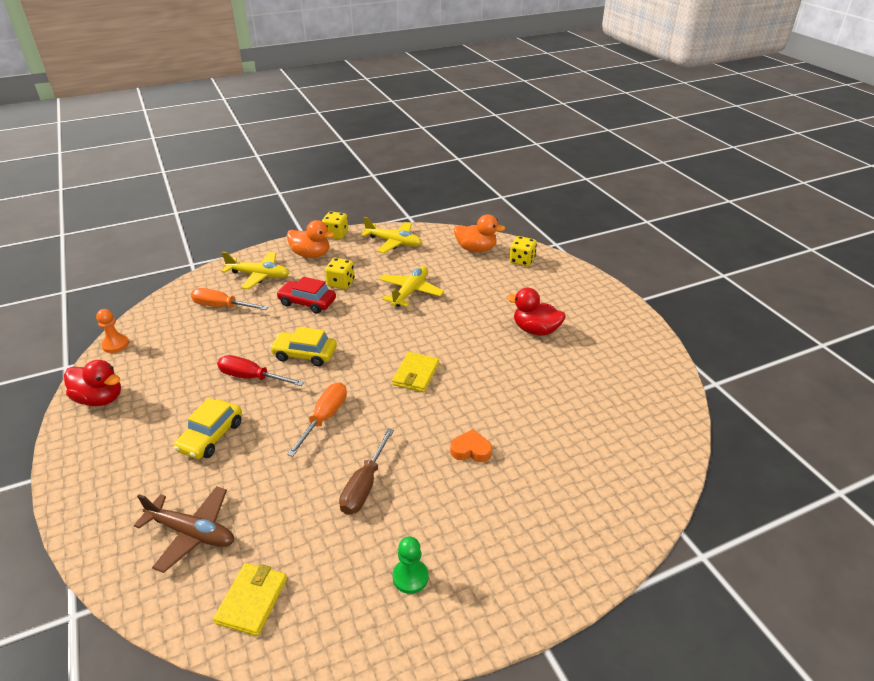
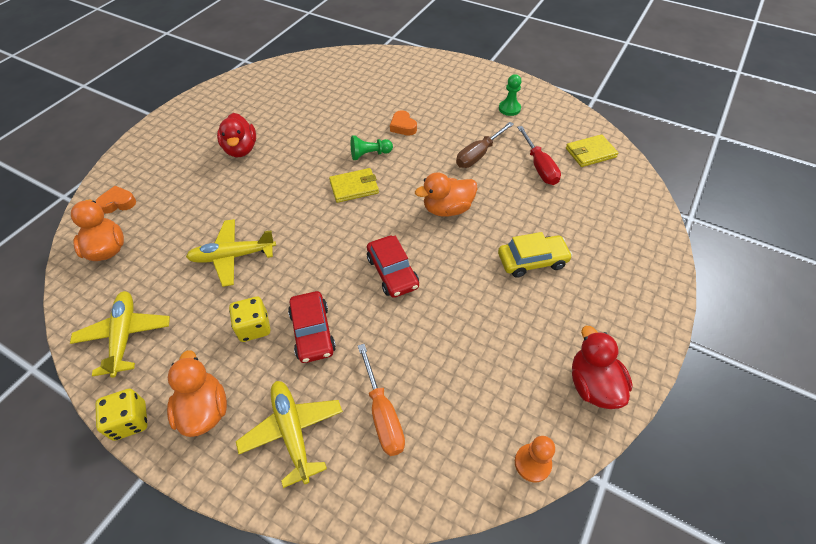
camera: 125 degrees left, 15 degrees up
(192, 533) = (596, 206): brown plane -> none
(251, 377) = (454, 287): red screwdriver -> red screwdriver (539, 167)
(305, 354) = (392, 272): yellow car -> red car
(324, 417) = (447, 209): orange screwdriver -> orange duck
(364, 486) = (478, 155): brown screwdriver -> brown screwdriver turned 150 degrees clockwise
(450, 404) = (369, 154): none -> green pawn
(522, 261) = (118, 203): yellow dice -> orange heart

